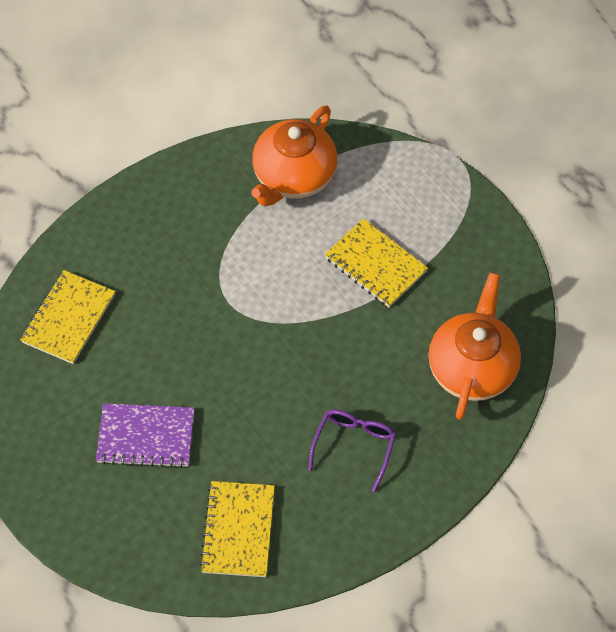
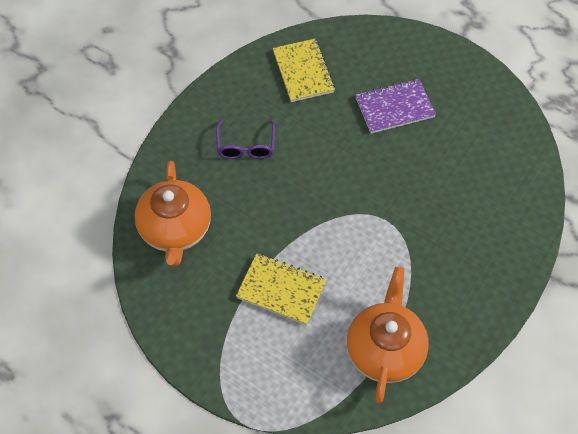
camera: 160 degrees right, 0 degrees up
(69, 318) = (498, 169): yellow notebook -> none

